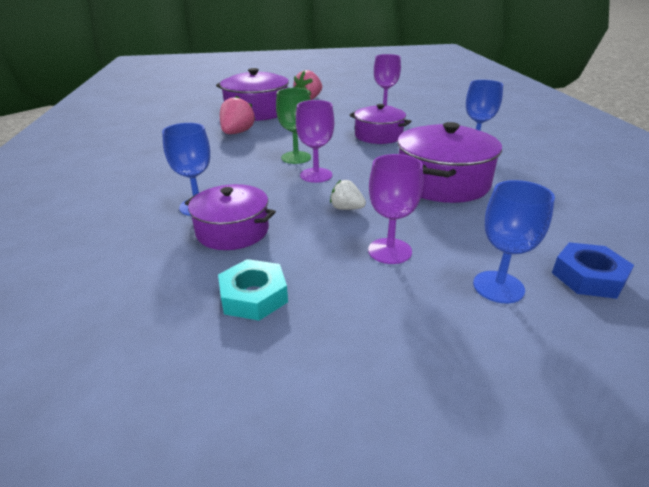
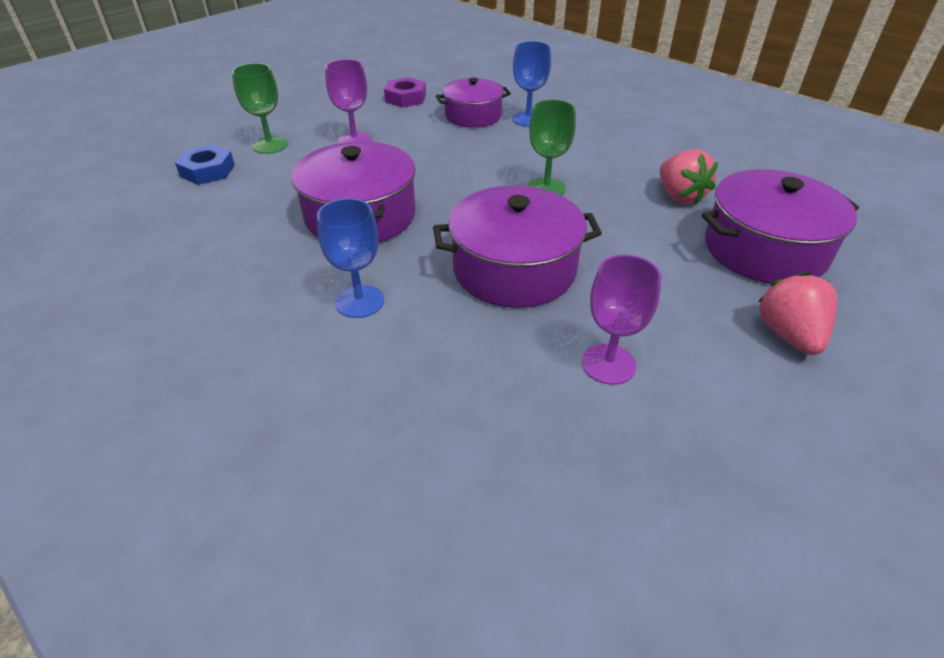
camera: 140 degrees right, 10 degrees up
(253, 296) = (405, 98): turquoise nut -> purple nut
(316, 175) = (491, 176): purple goblet -> none
(346, 208) = (420, 156): white strawberry -> none
(378, 136) = (514, 269): purple pot -> purple pot, size x1.52
(498, 287) = (270, 145): blue goblet -> green goblet

